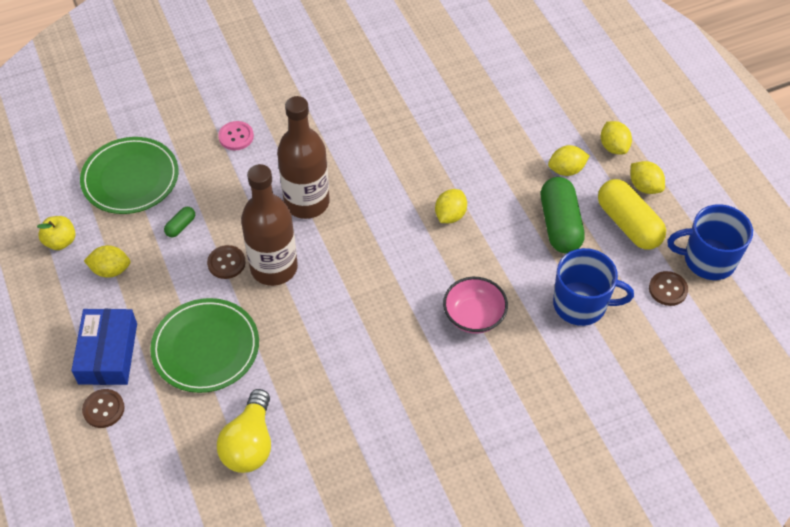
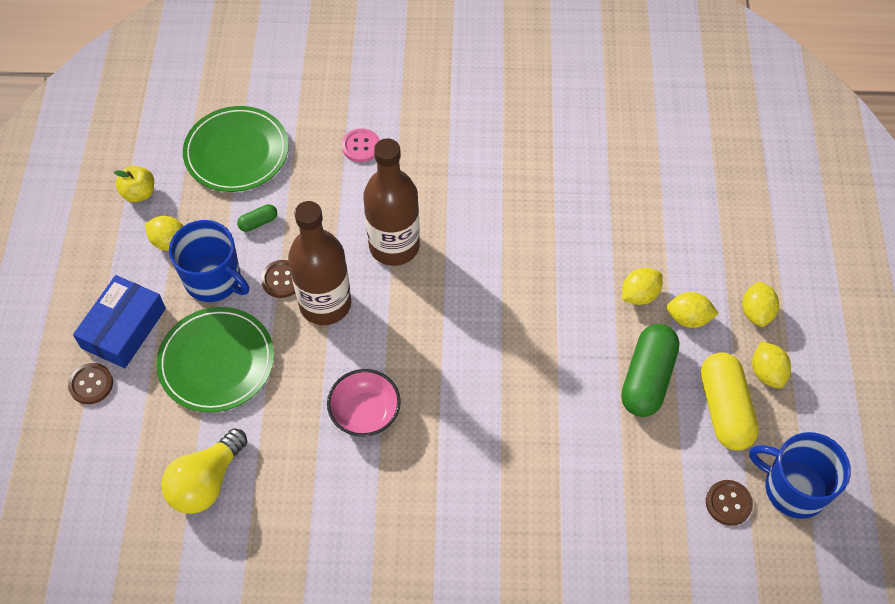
camera: 25 degrees right, 5 degrees up
(450, 215) = (534, 320): yellow lemon -> yellow lemon (639, 295)
(474, 316) = (500, 443): pink bowl -> pink bowl (365, 413)
(581, 304) = (622, 479): blue mug -> blue mug (214, 280)

